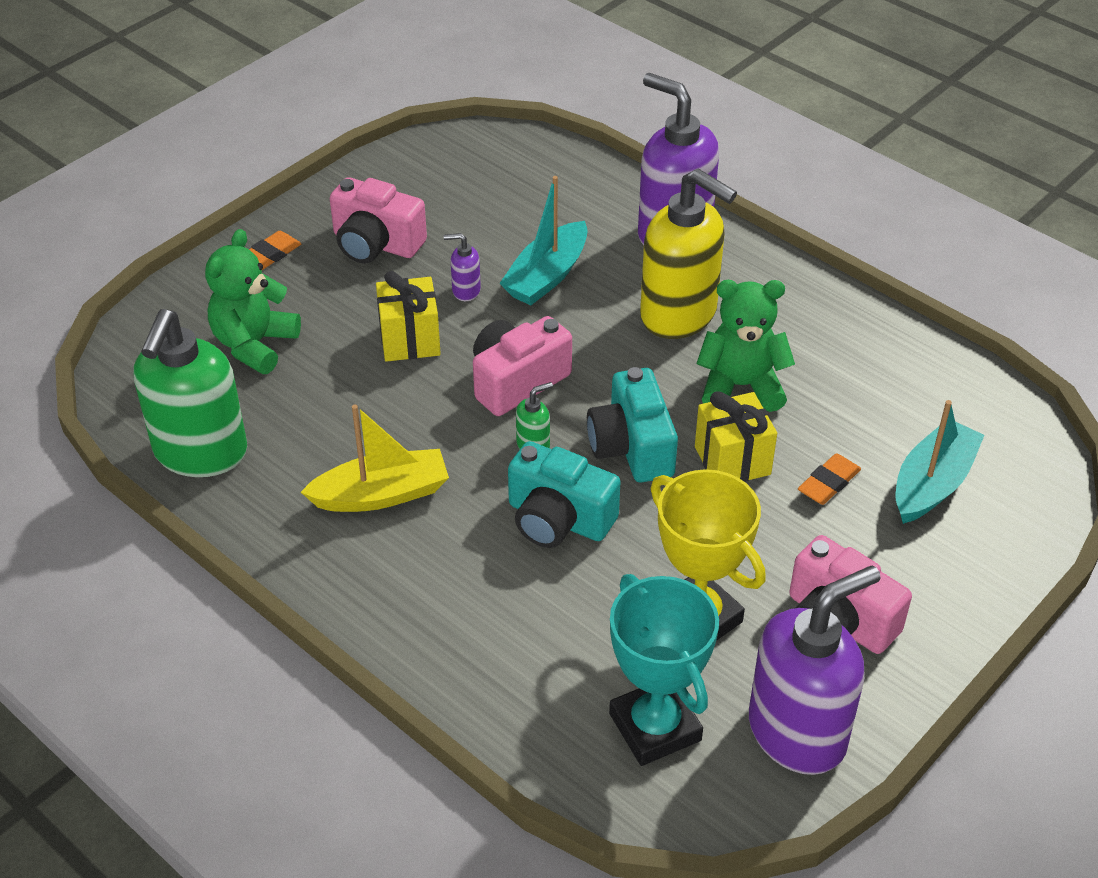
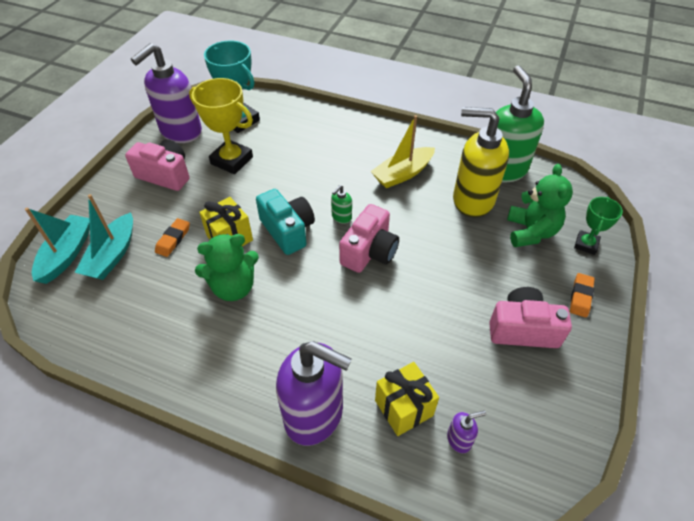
camera: 160 degrees right, 5 degrees up
(193, 308) = (586, 244): none -> green trophy
(410, 340) = (447, 261): yellow gift -> yellow gift (403, 408)
(465, 291) = (437, 308): purple soap dispenser -> purple soap dispenser (459, 439)
(547, 276) = (390, 338): turquoise boat -> turquoise boat (66, 254)
(558, 519) = (311, 185): turquoise camera -> none
(679, 315) = (287, 332): yellow soap dispenser -> yellow soap dispenser (472, 200)

